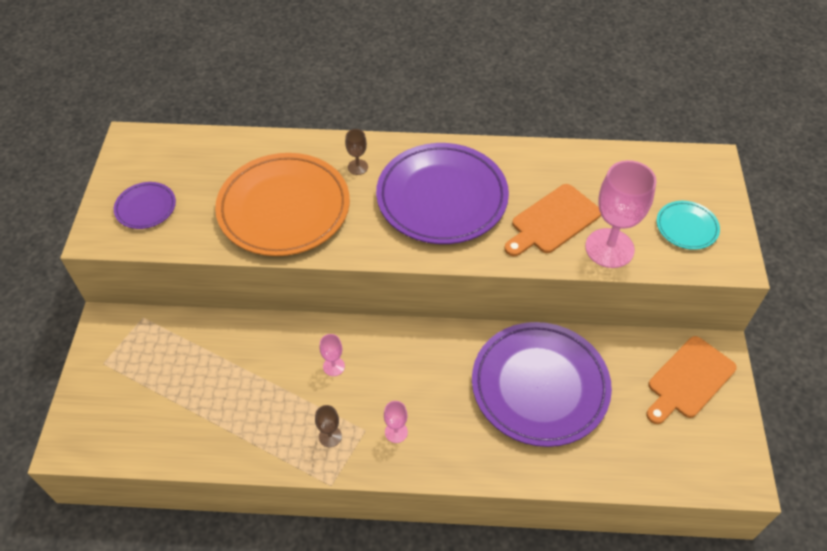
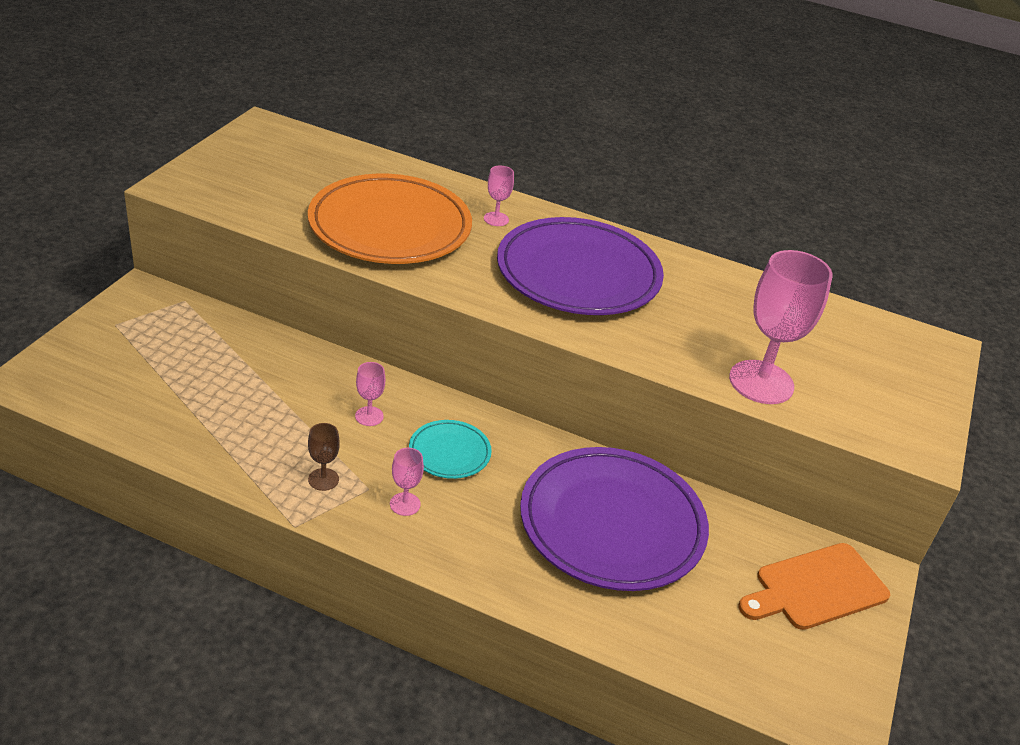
camera: 15 degrees right, 15 degrees down
(146, 207) = (241, 180): purple plate -> none
(357, 167) = (496, 219): brown goblet -> pink goblet
(552, 221) = (702, 336): orange cutting board -> none
(686, 227) = (874, 395): turquoise plate -> turquoise plate (449, 452)

